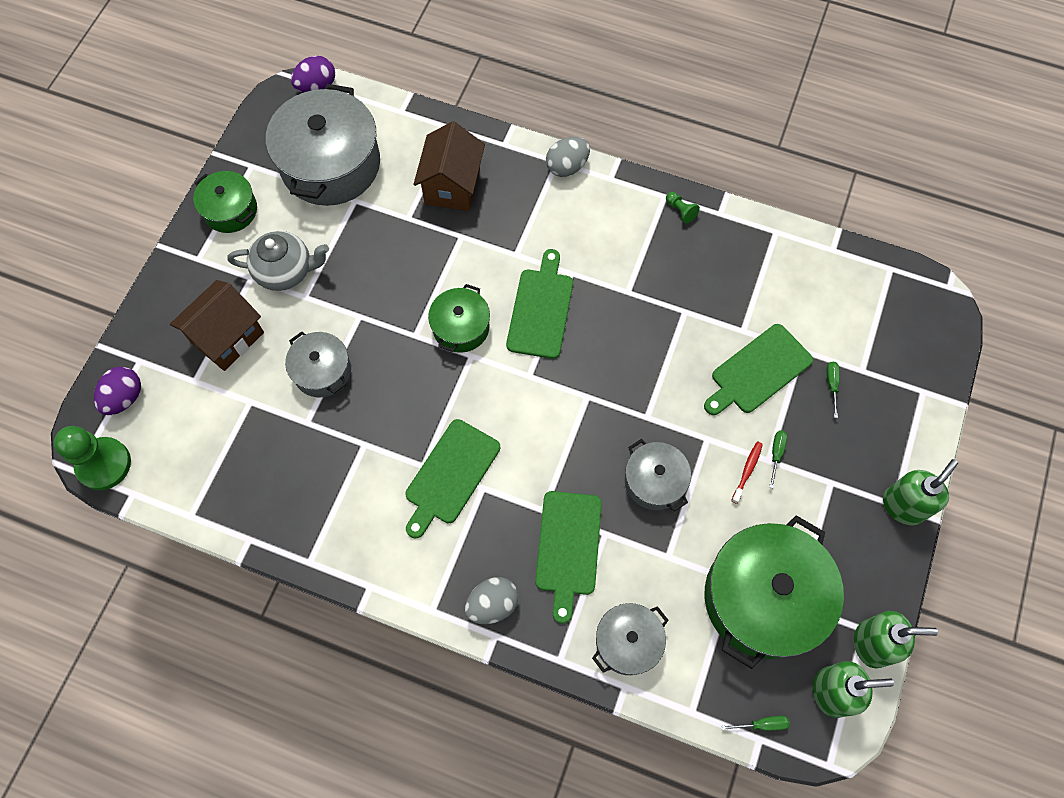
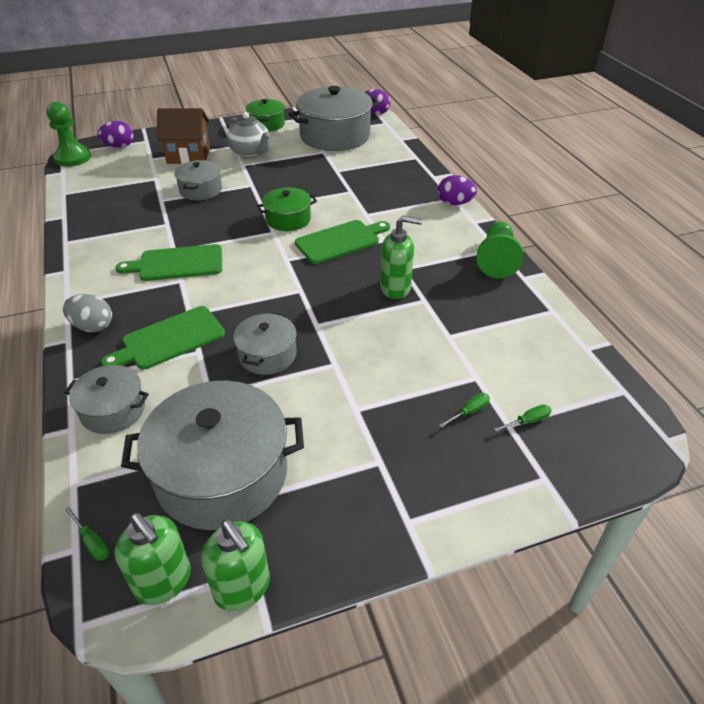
camera: 50 degrees right, 25 degrees down
(452, 186) = (379, 174): brown house -> none
(567, 167) = (455, 203): grey egg -> purple egg
(680, 211) = (497, 260): green pawn -> green pawn, size x2.24
(747, 471) = (331, 401): red toothbrush -> none
(758, 371) = (426, 362): green cutting board -> none
(763, 598) = (222, 474): green pot -> grey pot
(776, 453) = (366, 410): green screwdriver -> green screwdriver (528, 421)
(903, 506) = (413, 529): green soap dispenser -> green soap dispenser (396, 288)

